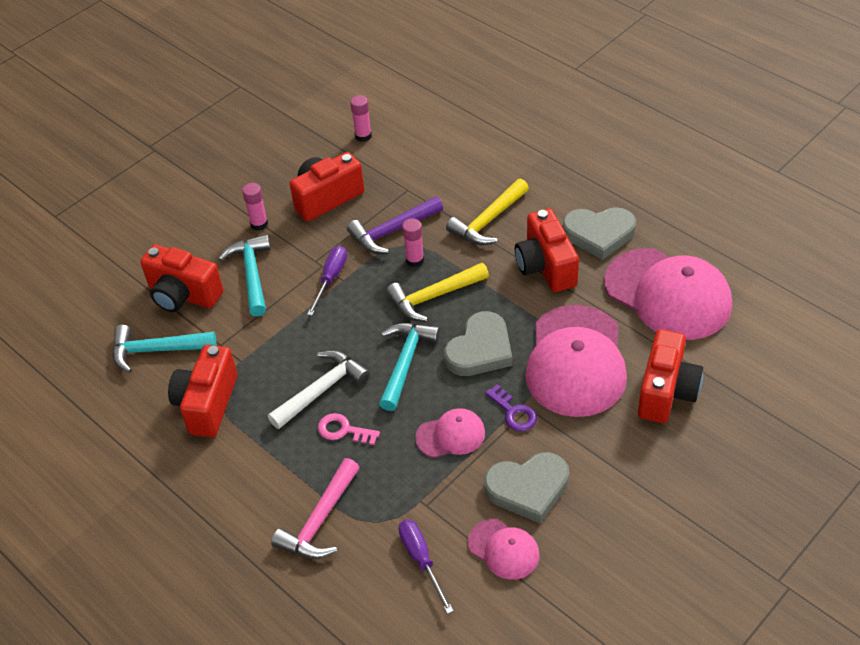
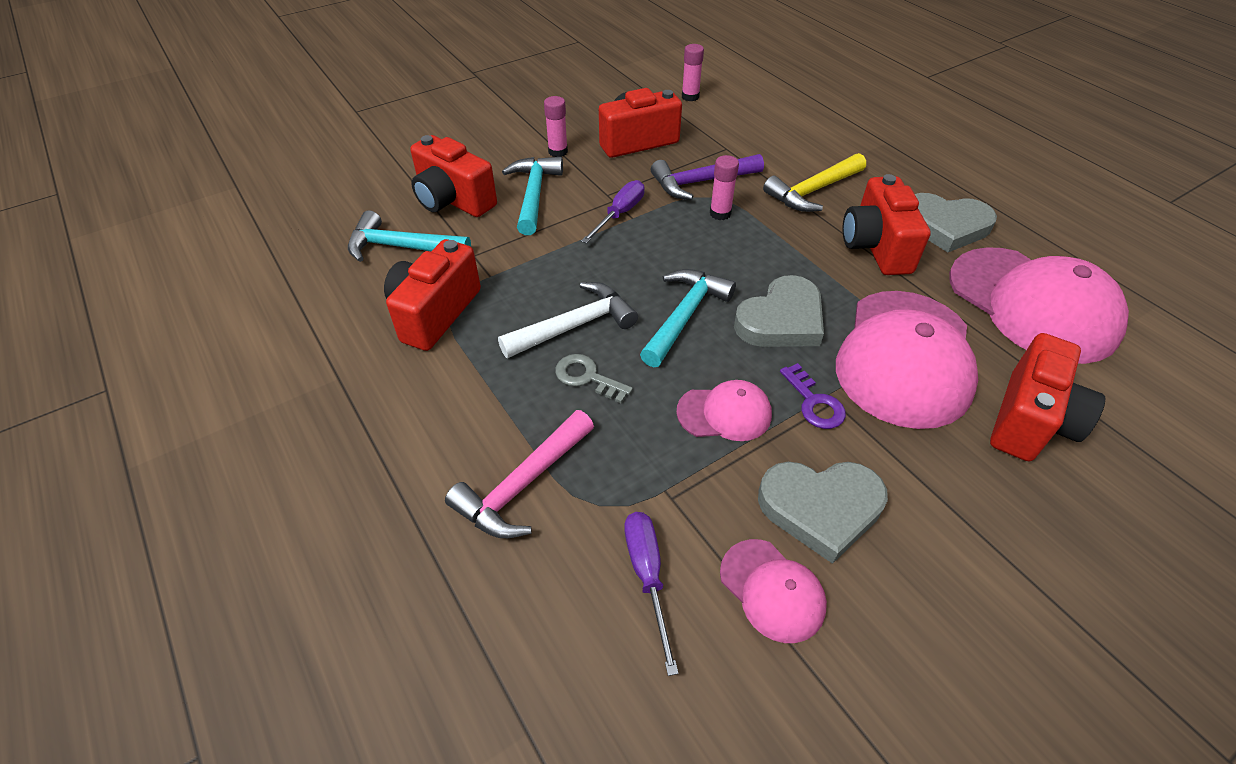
camera: 10 degrees right, 0 degrees up
(343, 430) = (587, 377): pink key -> grey key
(434, 297) = (734, 253): yellow hammer -> none

